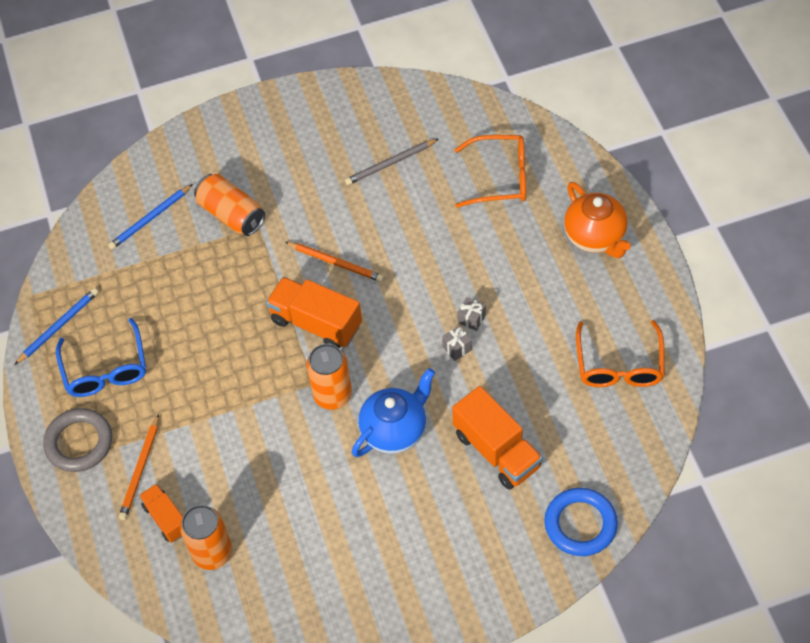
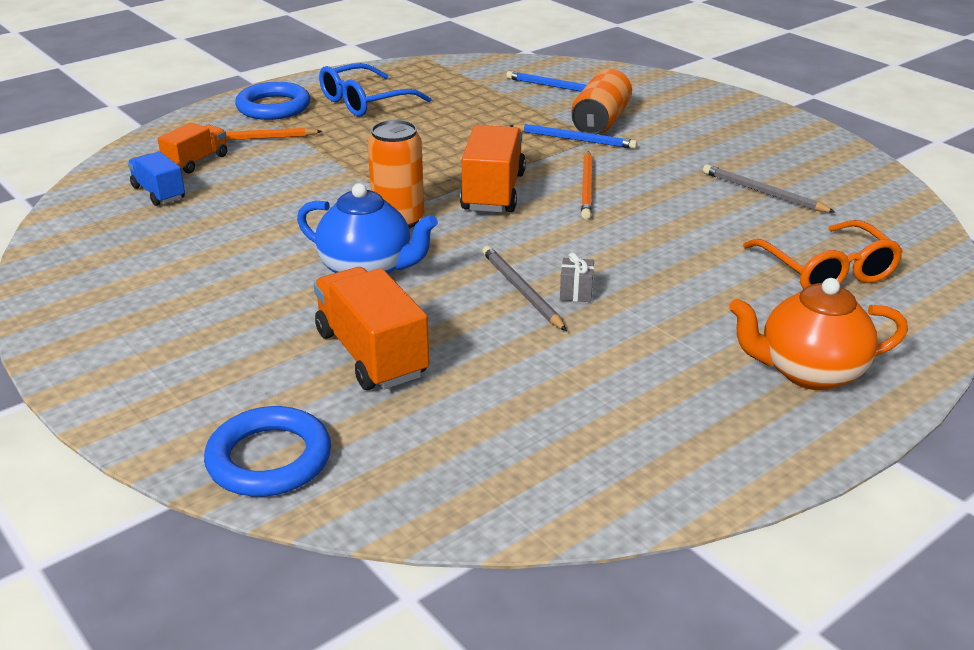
camera: 65 degrees right, 25 degrees down
(58, 326) = (401, 75): blue pencil -> blue pencil (574, 139)
(79, 442) = (273, 107): grey ring -> blue ring
(212, 553) = (158, 193): orange can -> blue truck
(457, 348) = (521, 290): grey gift -> grey pencil
(497, 450) = (371, 354): orange truck -> orange truck turned 120 degrees clockwise
(595, 237) = (809, 372): orange teapot -> orange teapot turned 45 degrees clockwise
(619, 364) = (590, 443): orange glasses -> none

